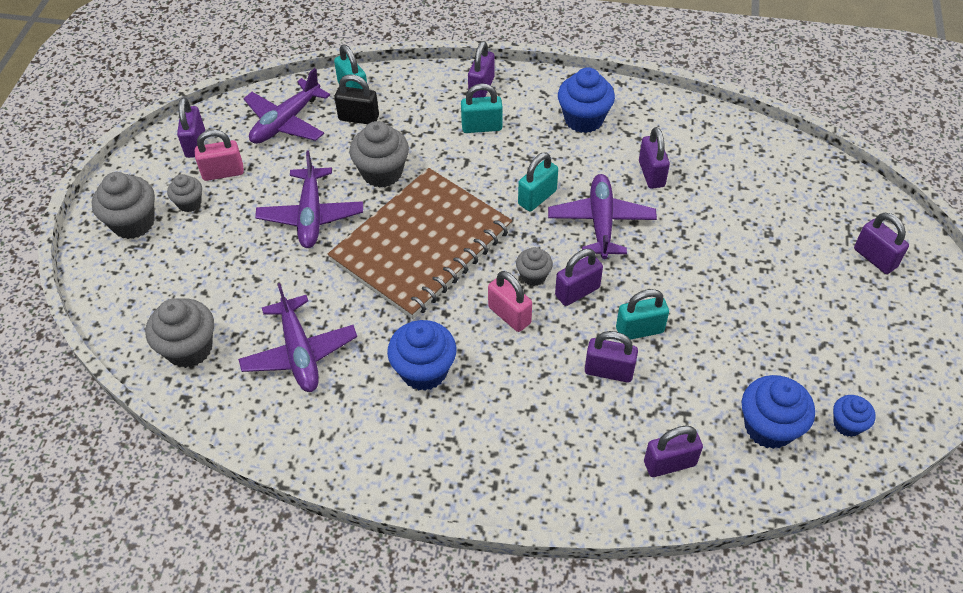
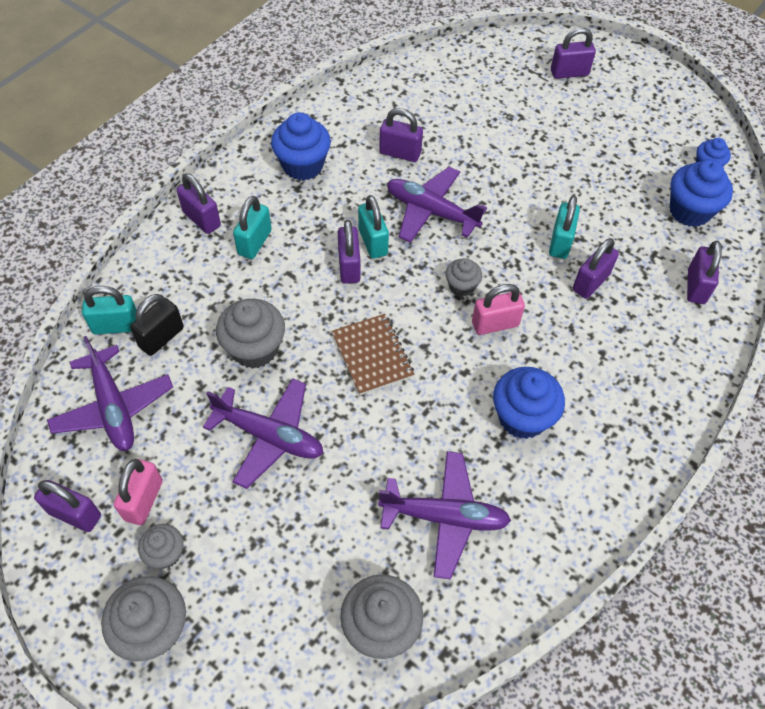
camera: 65 degrees left, 5 degrees up
(422, 245) = (372, 355): brown notebook -> brown notebook, size x0.48
(577, 291) = (497, 264): purple padlock -> purple padlock (349, 266)

